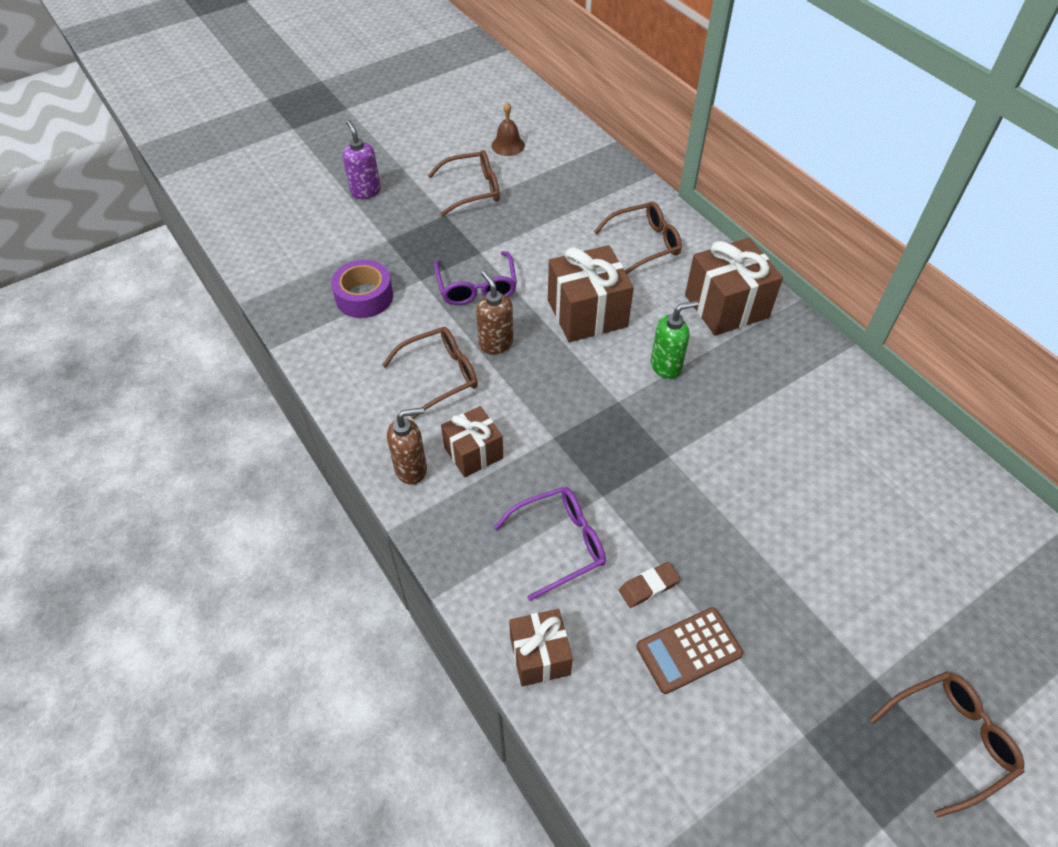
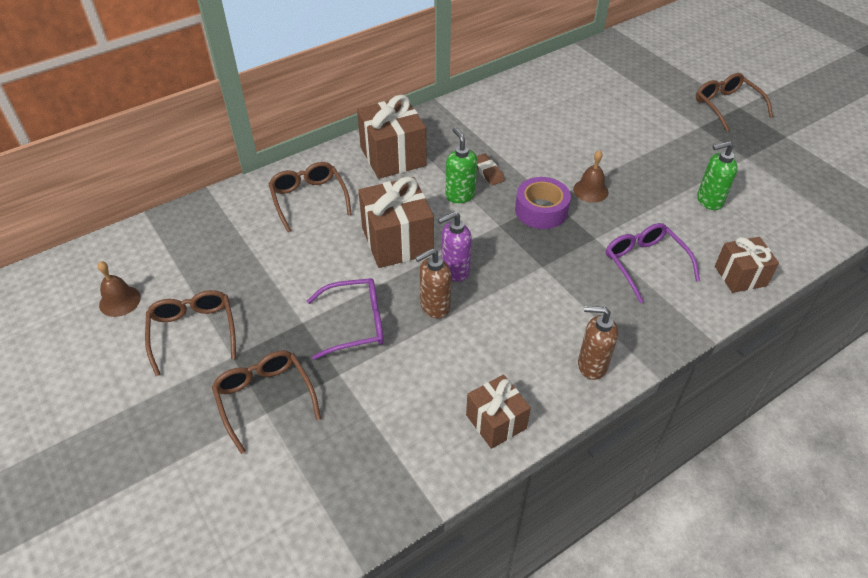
camera: 90 degrees left, 5 degrees down
(364, 297) = (362, 427): purple tape -> purple tape (541, 210)
(365, 191) = (166, 445): purple soap dispenser -> purple soap dispenser (455, 270)
(411, 469) = (591, 365): brown soap dispenser -> brown soap dispenser turned 60 degrees counterclockwise
(440, 375) = (477, 349): brown glasses -> brown glasses (265, 398)
(473, 452) = (566, 320): brown gift -> brown gift (496, 422)
(648, 586) = (667, 217): brown eraser -> brown eraser (488, 172)
(689, 650) = (709, 201): brown calculator -> green soap dispenser
(692, 501) = (590, 190): none -> brown bell

